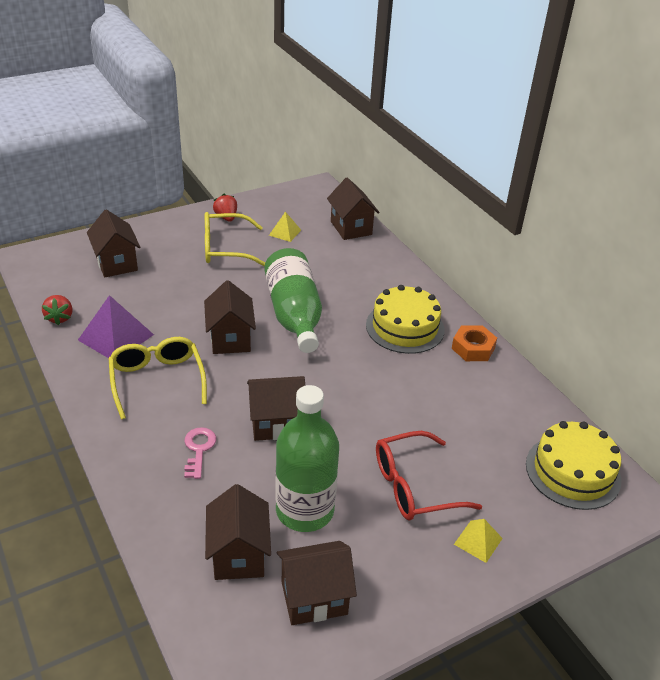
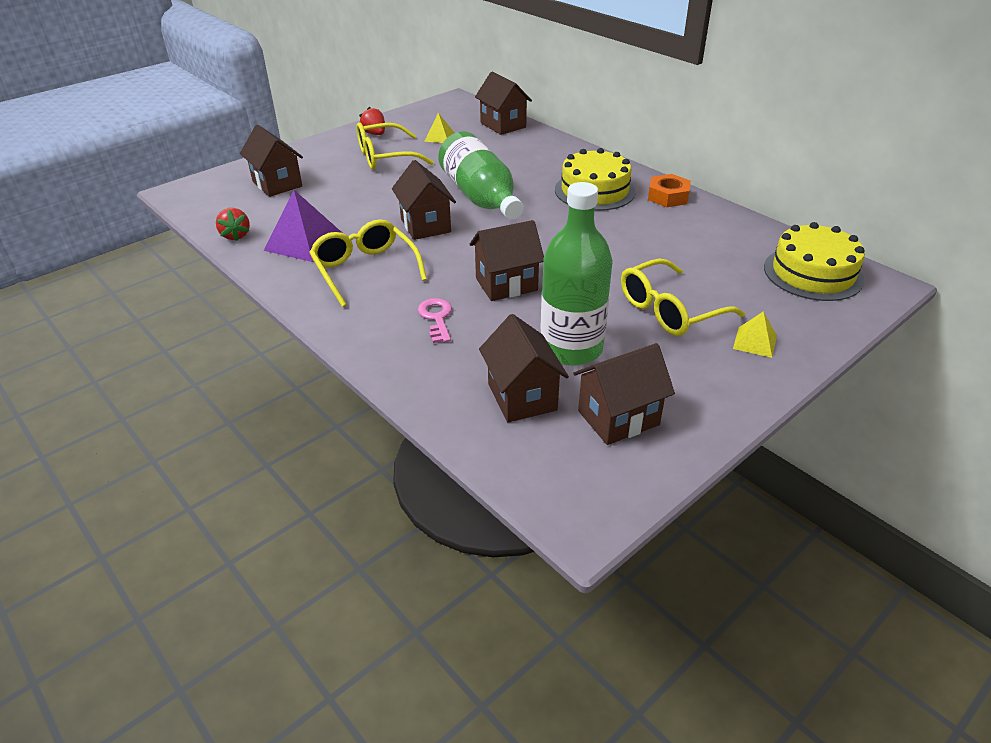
camera: 10 degrees left, 0 degrees up
(413, 486) = (669, 310): red glasses -> yellow glasses

